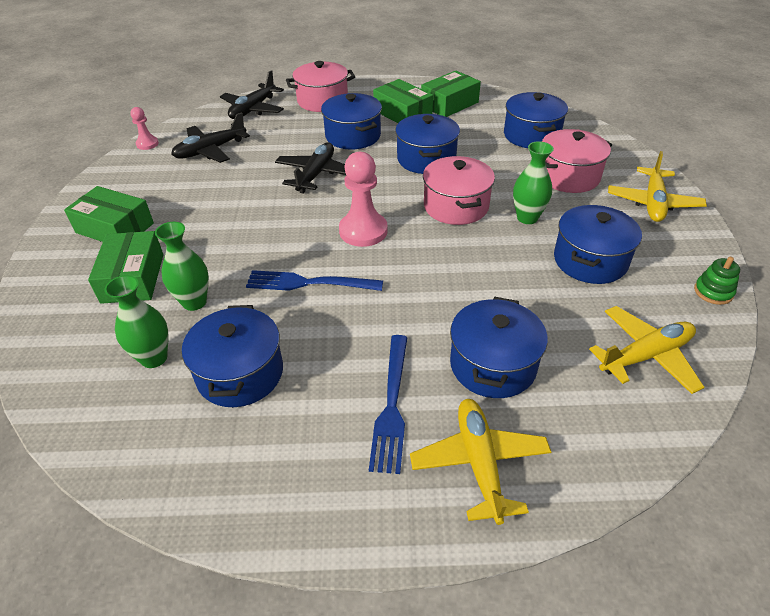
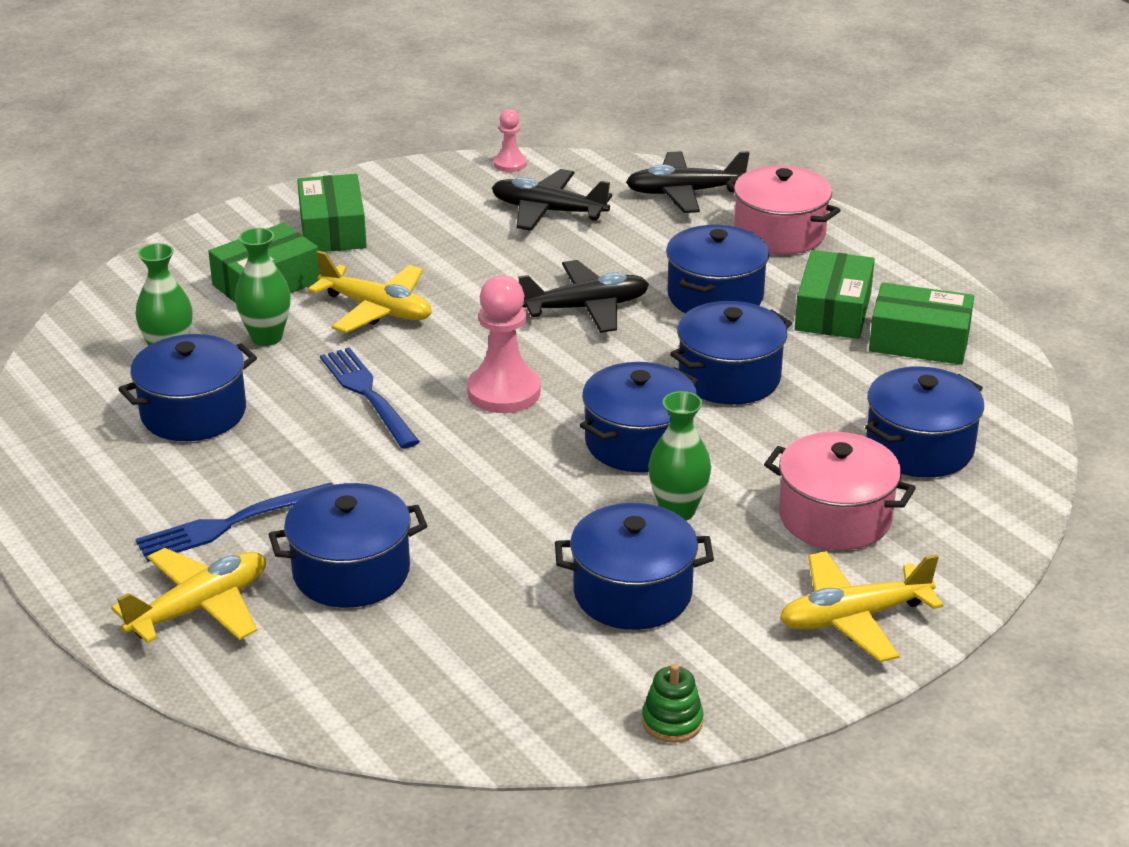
camera: 55 degrees right, 10 degrees down
(456, 206) = (638, 442): pink pot -> blue pot
(645, 356) = (474, 686): yellow plane -> yellow plane (376, 309)

